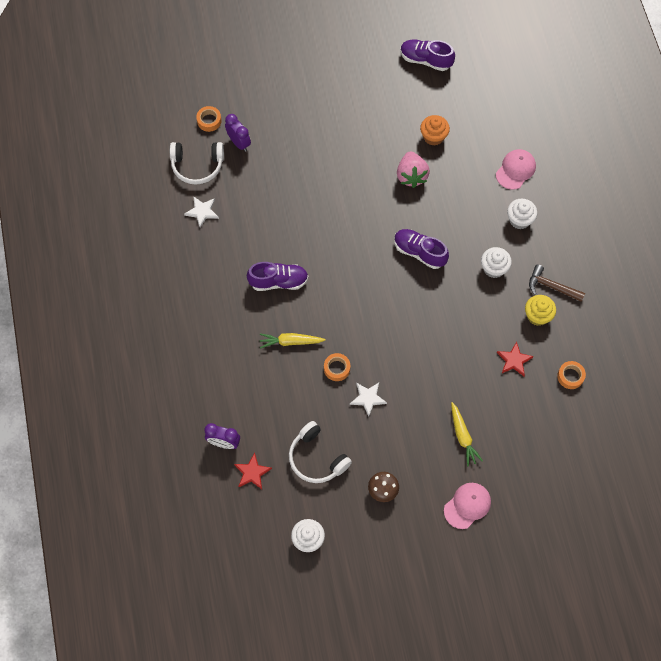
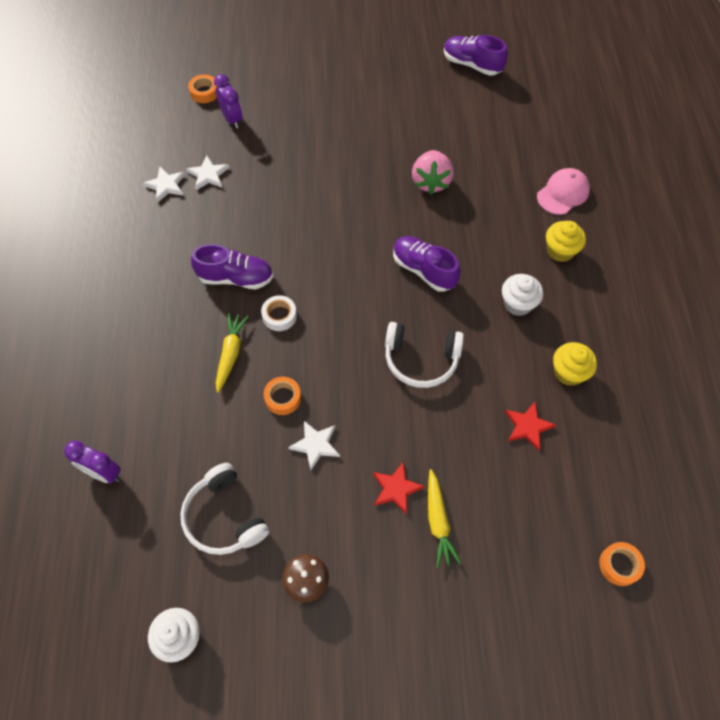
camera: 10 degrees right, 5 degrees down
(197, 166) = (176, 136): white headphones -> white headphones (421, 360)
(233, 197) = (208, 175): none -> white star
(252, 472) = (129, 522): red star -> red star (396, 488)
(290, 342) = (231, 354): yellow carrot -> yellow carrot turned 90 degrees clockwise
(319, 307) = (279, 316): none -> white tape
(433, 136) = (466, 143): orange cupcake -> none
(467, 505) = (426, 628): pink cap -> none
(519, 220) = (560, 251): white cupcake -> yellow cupcake
(551, 286) = (592, 338): brown hammer -> none
(570, 376) = (605, 461): orange tape -> orange tape (619, 565)

